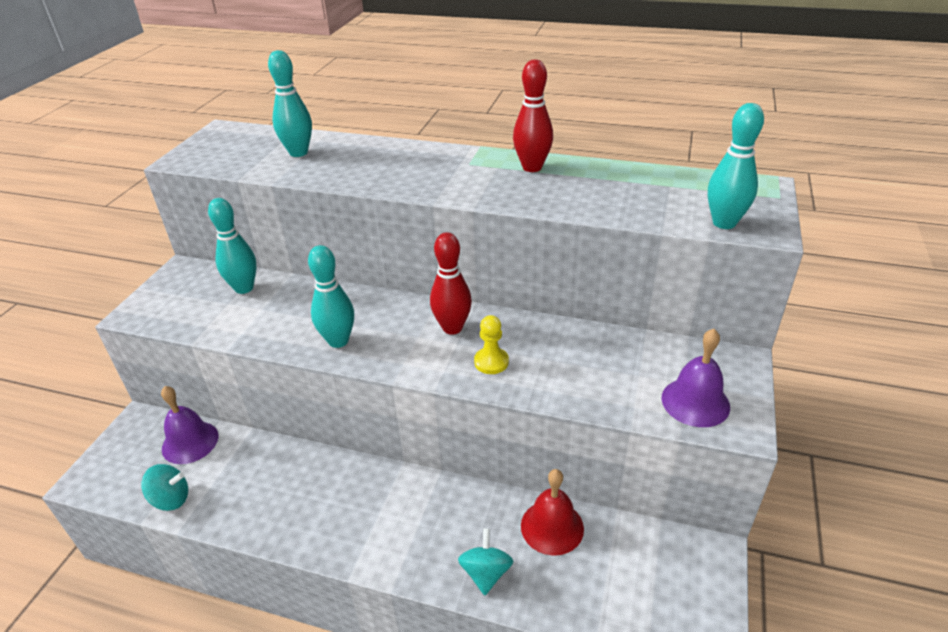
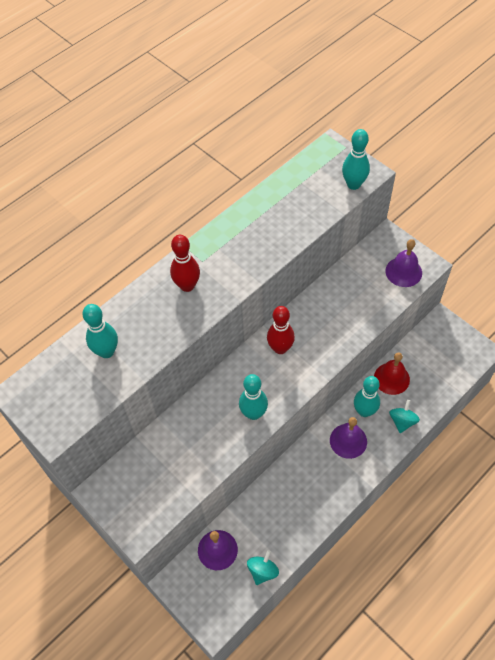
camera: 60 degrees left, 20 degrees up
(244, 288) = (155, 453): turquoise bowling pin -> turquoise bowling pin (364, 411)
(411, 514) = (348, 441): none -> purple bell
(486, 573) = (402, 421): turquoise spinning top -> turquoise spinning top turned 75 degrees clockwise
(491, 362) = (322, 343): yellow pawn -> none
(532, 167) = (233, 232): red bowling pin -> red bowling pin (187, 286)

